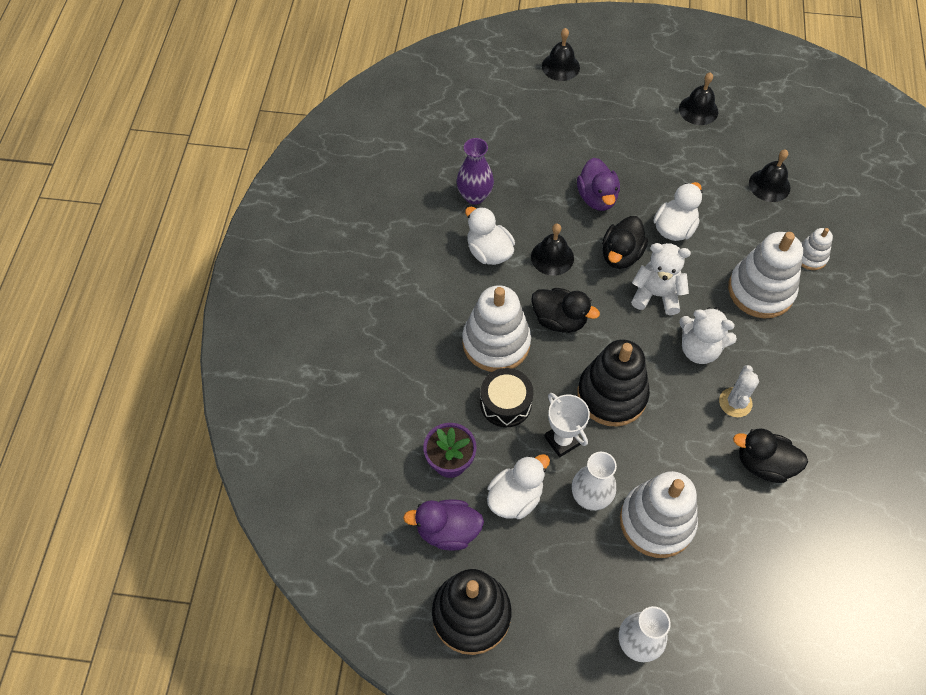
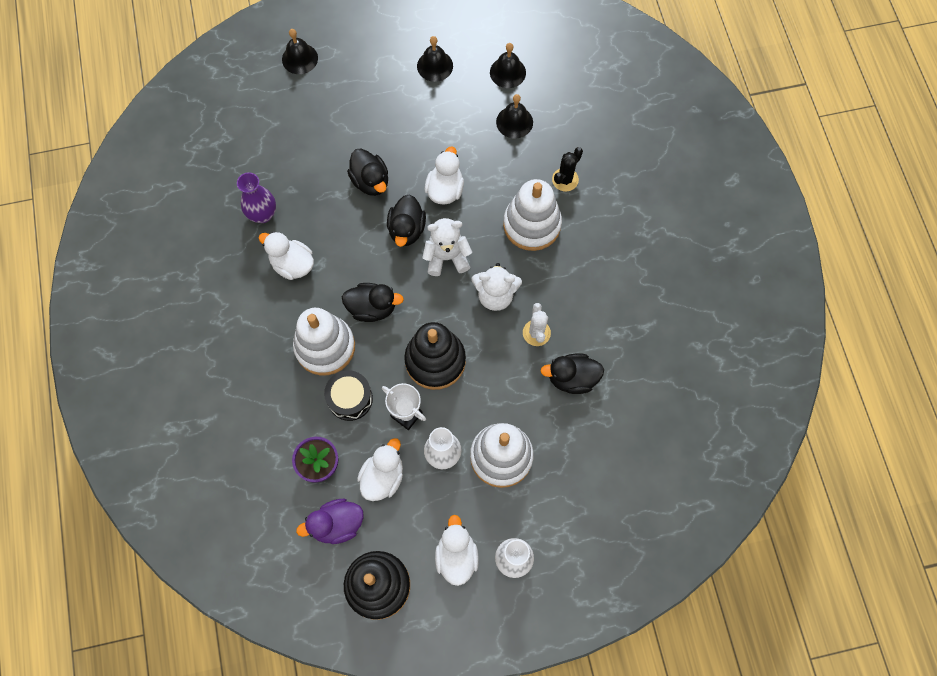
camera: 20 degrees left, 10 degrees up
(552, 257) = (349, 251): black bell -> black bell (507, 72)
(572, 614) = (456, 556): none -> white duck
(597, 198) = (370, 181): purple duck -> black duck
(810, 257) = (565, 179): white stacking toy -> black cactus

